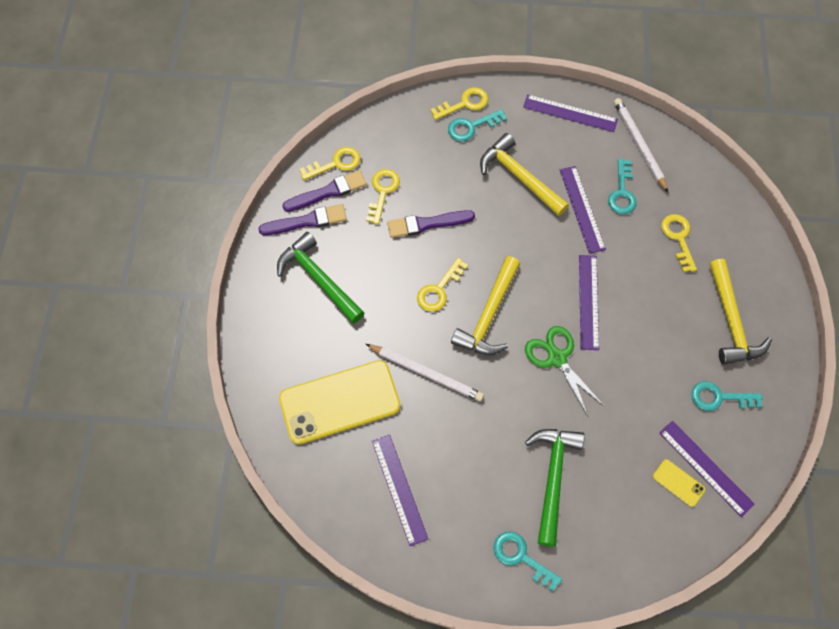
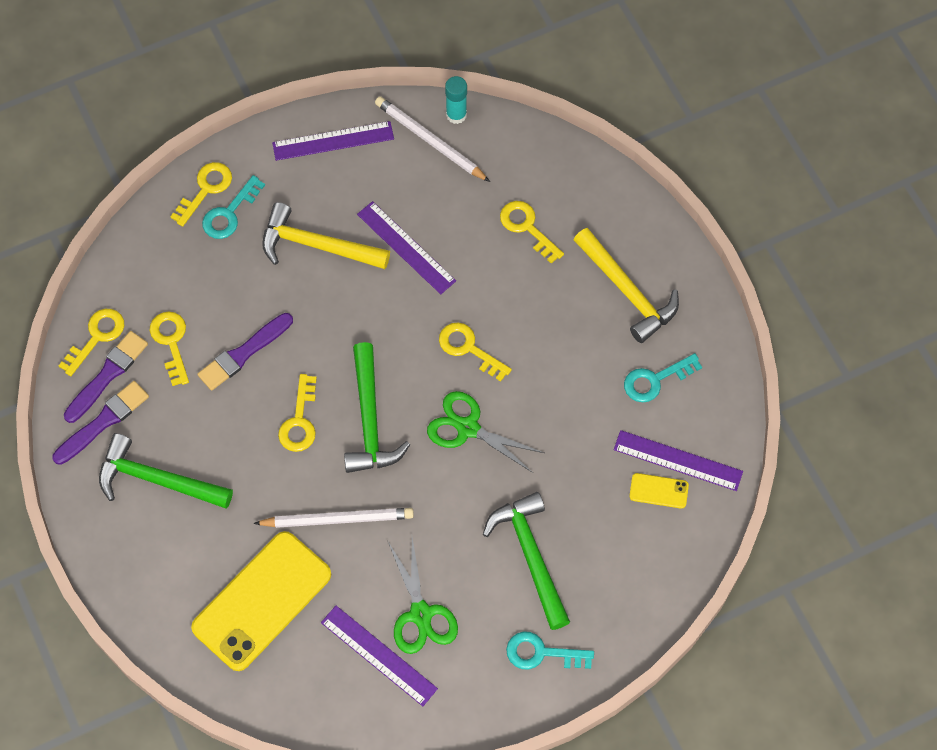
camera: 30 degrees left, 0 degrees up
(447, 476) = (421, 614): none -> green scissors
(489, 315) = (370, 420): yellow hammer -> green hammer
(588, 301) = (468, 348): purple ruler -> yellow key
(622, 192) = (440, 206): turquoise key -> none
(668, 136) = (456, 115): none -> turquoise glue stick

